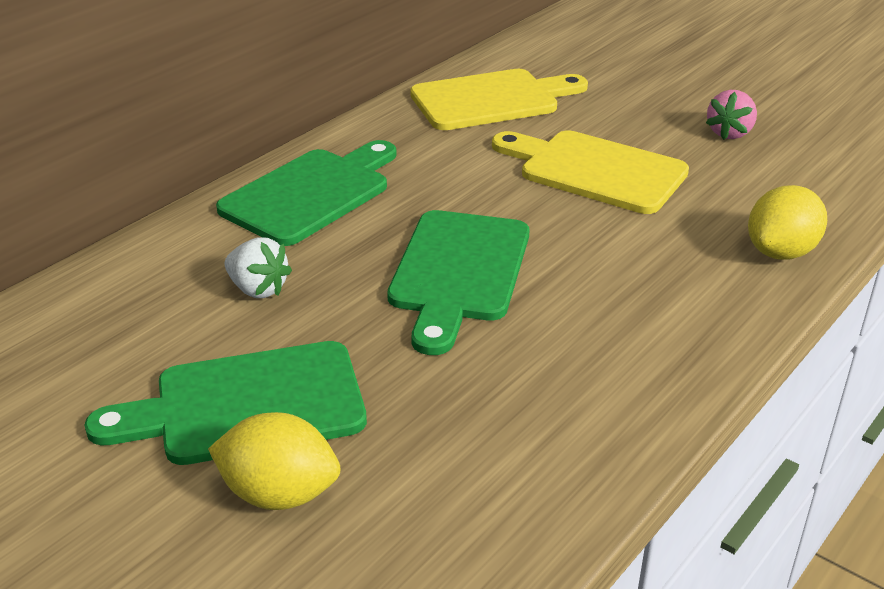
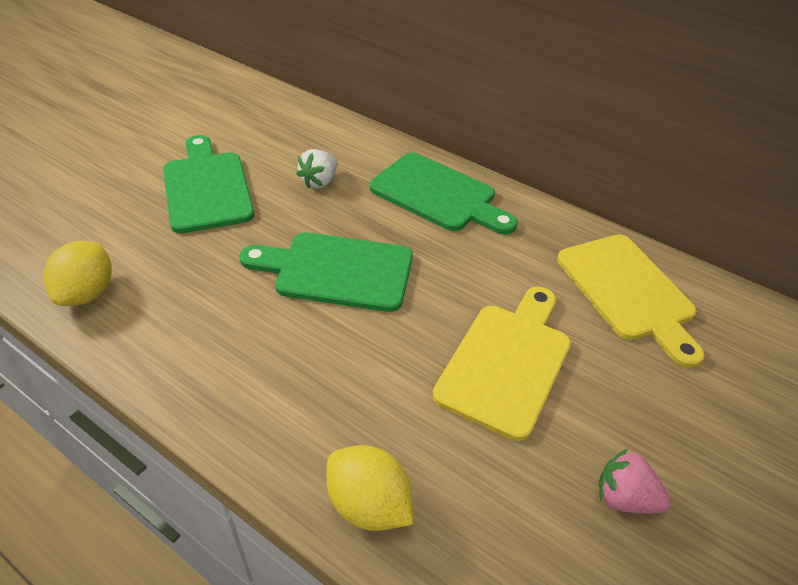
camera: 85 degrees right, 10 degrees up
(279, 494) = (131, 205): yellow lemon -> yellow lemon (87, 293)

